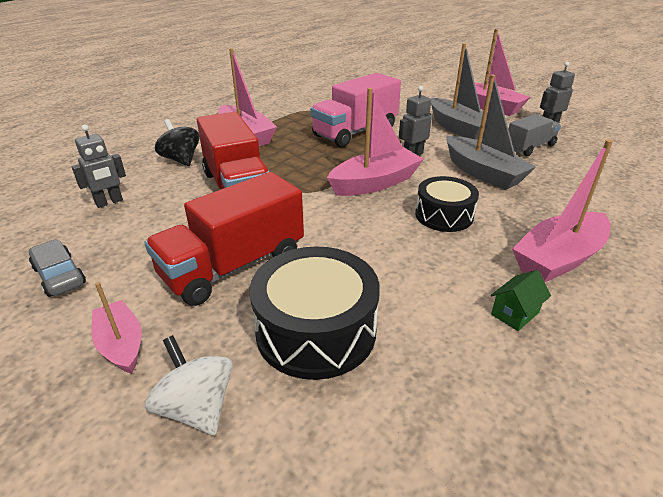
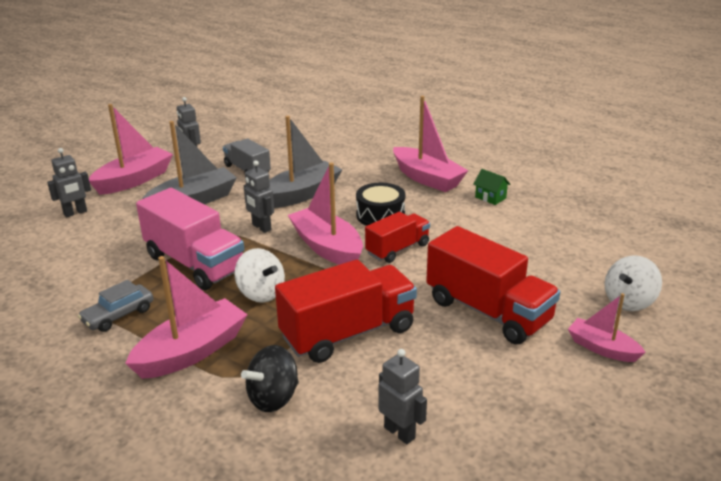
camera: 95 degrees left, 5 degrees down
(59, 276) = (546, 418): grey car -> grey car (118, 315)
(121, 344) = (602, 348): pink boat -> pink boat turned 75 degrees clockwise
(307, 155) = (261, 293): none -> white spinning top
(316, 330) = (541, 265): black drum -> none
(368, 221) = (397, 249): none -> red truck
(430, 94) = (75, 213): none -> grey robot

